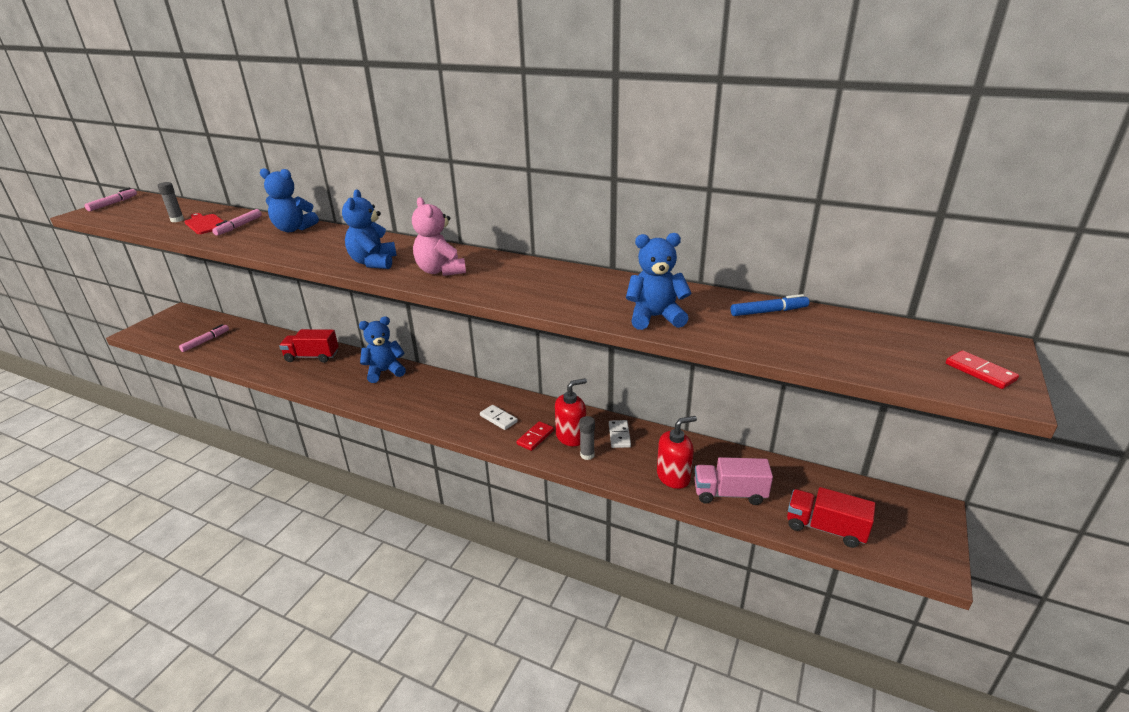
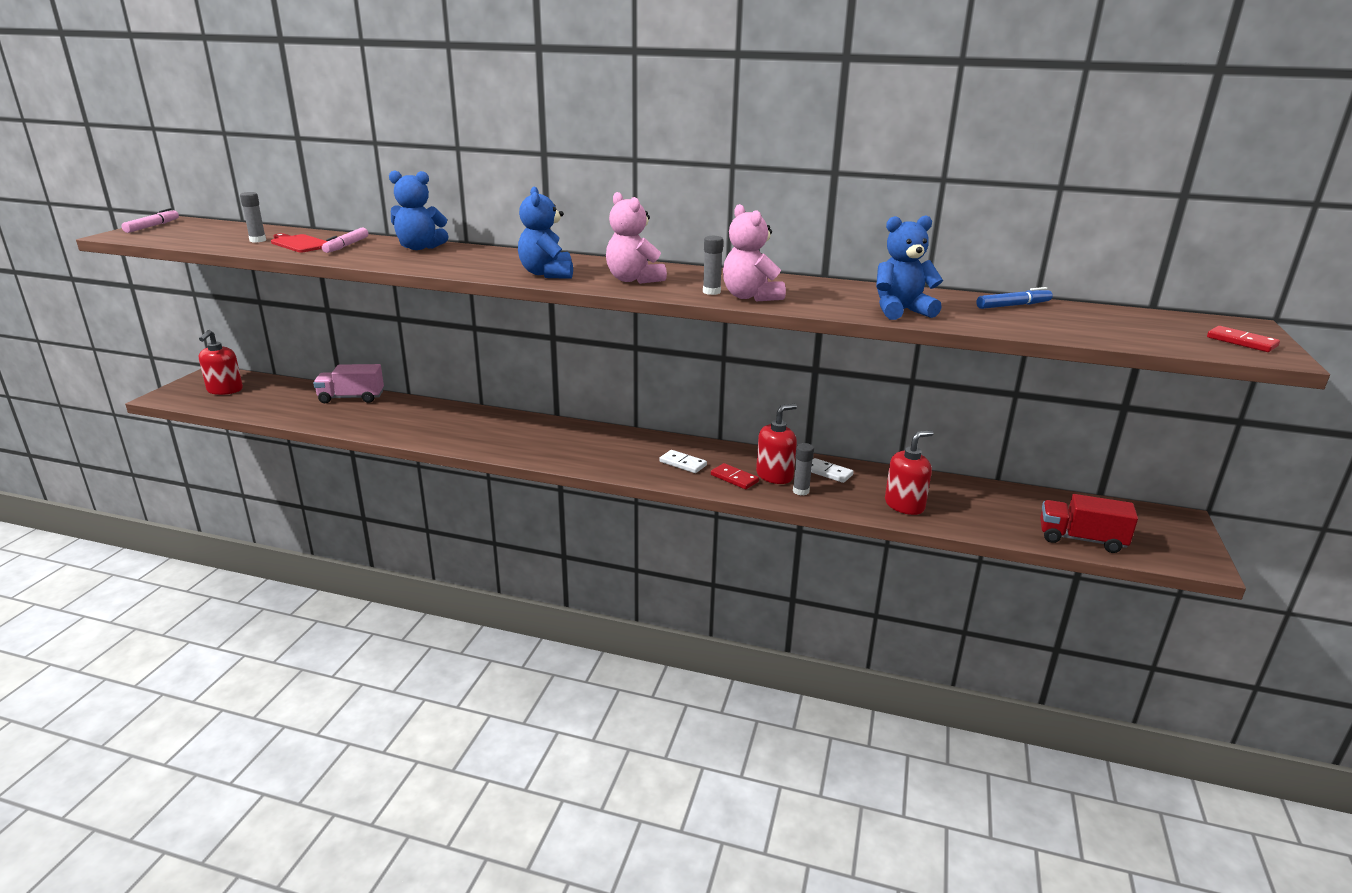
camera: 10 degrees left, 5 degrees down
(180, 327) = (225, 390): none -> red soap dispenser
(206, 341) = (269, 403): pink marker -> none
(312, 357) = (420, 414): red truck -> none
(385, 372) = (521, 425): blue teddy bear -> none
(498, 287) = (711, 292): none -> grey glue stick
(528, 295) = (750, 297): none -> pink teddy bear
(535, 437) = (734, 478): red domino -> red domino turned 75 degrees counterclockwise
(619, 435) = (828, 472): white domino -> white domino turned 45 degrees counterclockwise
(729, 494) = (970, 516): pink truck -> pink truck (351, 398)

